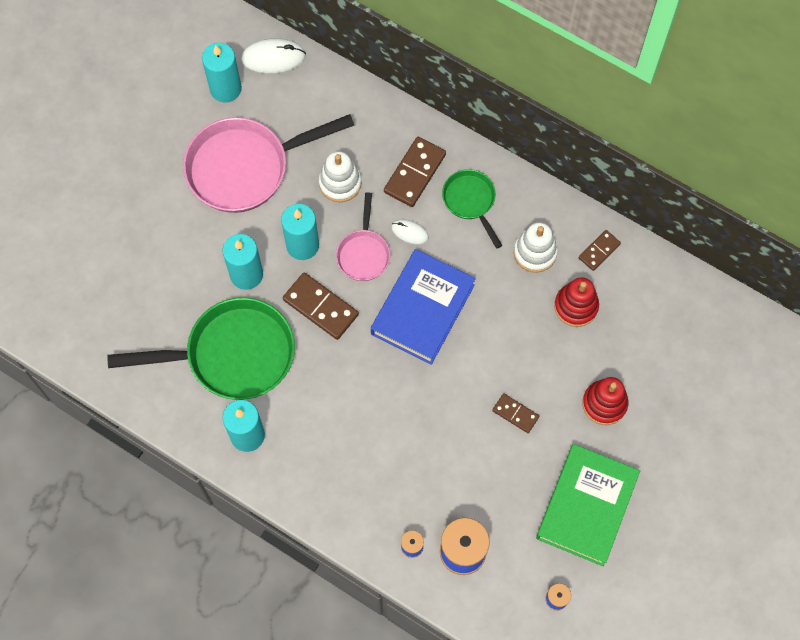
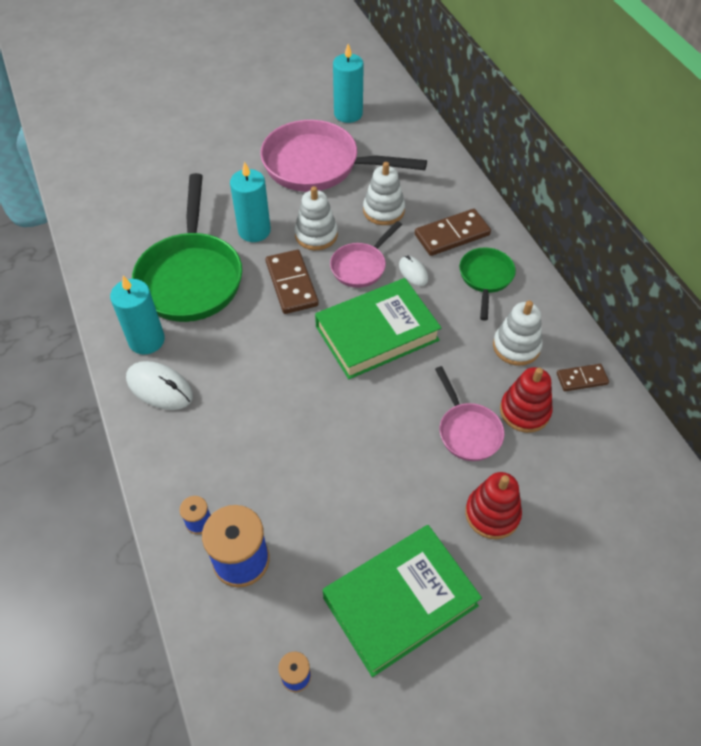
camera: 35 degrees right, 15 degrees down
(232, 354) = (191, 277): green pan -> green pan turned 60 degrees clockwise
(273, 57) = (401, 113): white mouse -> white mouse (159, 387)
(302, 245) = (316, 235): turquoise candle -> white stacking toy
(422, 309) = (377, 333): blue book -> green book
(515, 413) = (394, 467): brown domino -> none
(546, 350) = (467, 431): none -> pink pan

